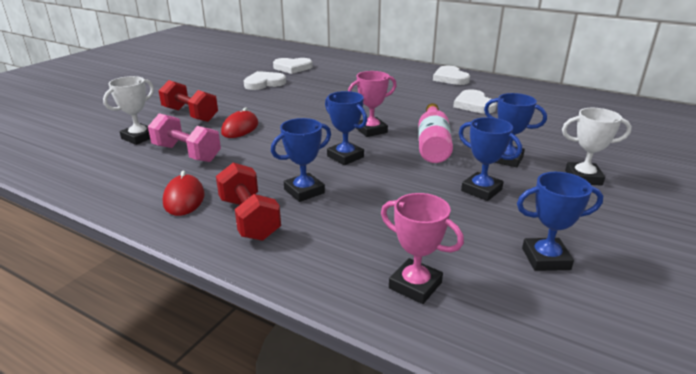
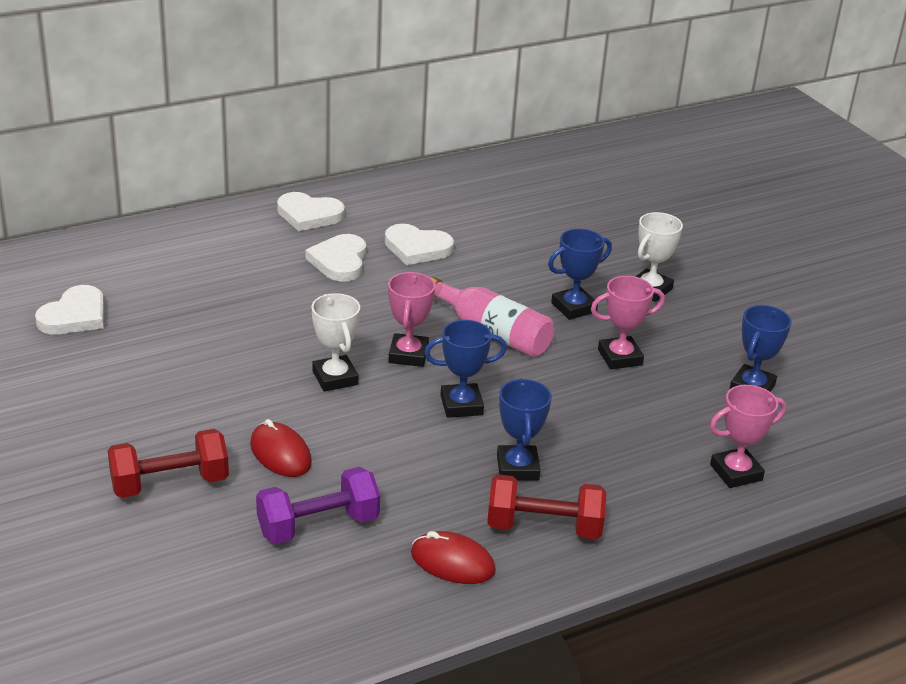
camera: 60 degrees left, 5 degrees up
(139, 137) = (208, 556): white trophy -> white trophy (335, 378)
(187, 153) = (318, 525): pink dumbbell -> purple dumbbell
(264, 83) = (115, 370): white heart -> white heart (339, 261)
(481, 190) = (620, 357): blue trophy -> pink trophy

